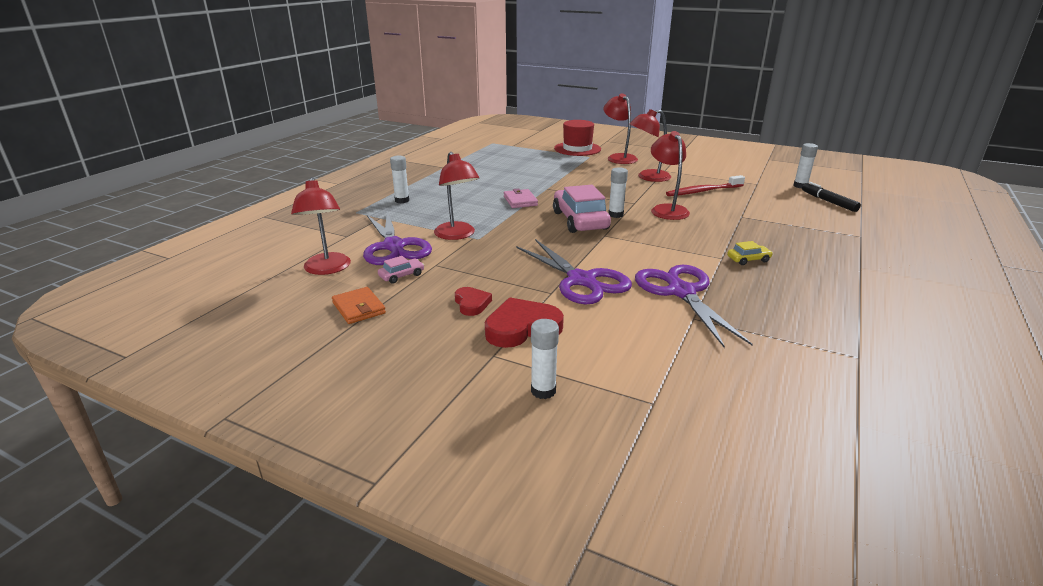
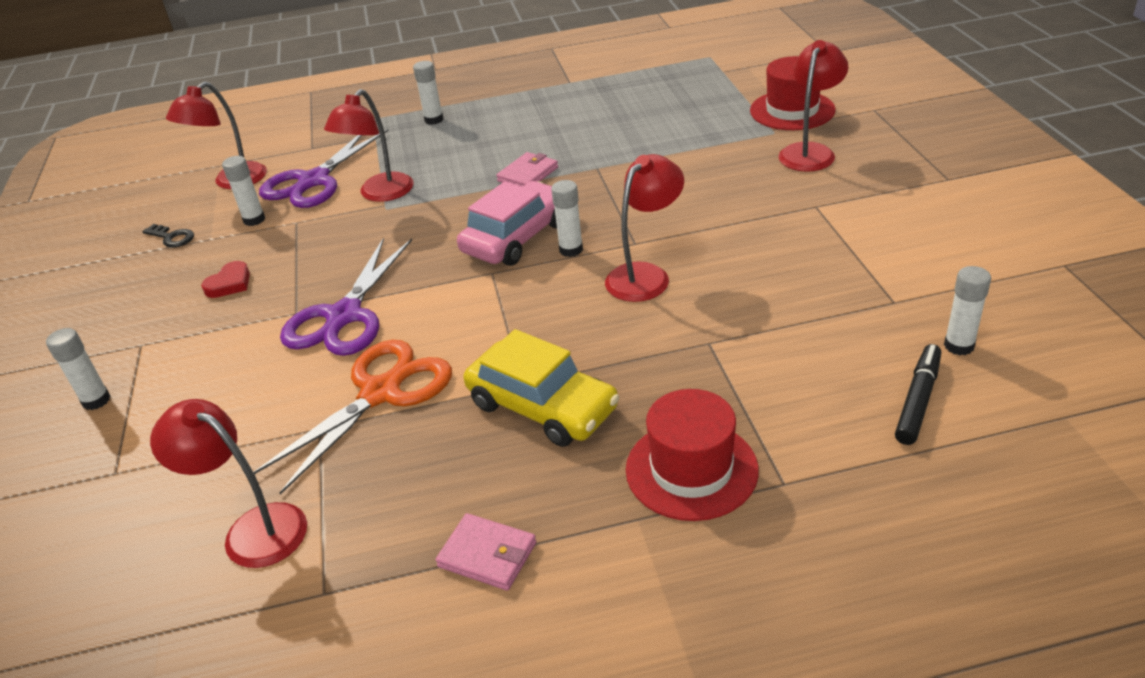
camera: 55 degrees right, 10 degrees up
(358, 308) = (172, 237): orange wallet -> black key
(401, 275) = (254, 220): pink car -> white glue stick
(522, 328) = (203, 334): red heart -> none
(648, 177) = (759, 208): red lamp -> red lamp (253, 529)
(681, 292) = (381, 393): purple scissors -> orange scissors
(703, 191) = (771, 272): red toothbrush -> none
(748, 259) = (542, 406): yellow car -> yellow car, size x2.24
(834, 247) = (691, 469): none -> red hat
(860, 305) = (487, 555): none -> pink wallet

